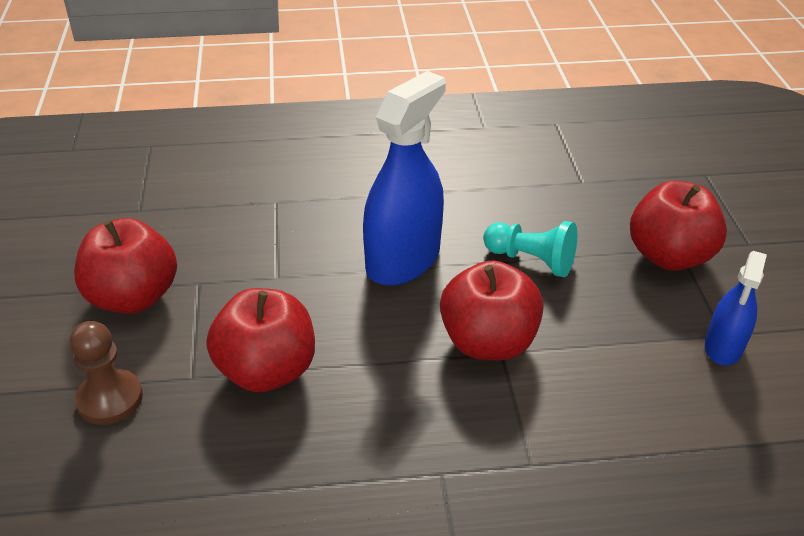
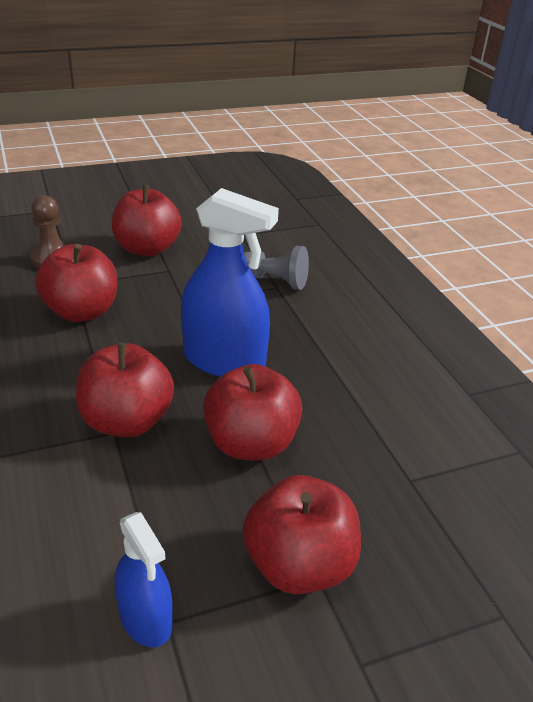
camera: 75 degrees right, 5 degrees down
(262, 201) = (274, 281): none -> grey pawn
(531, 260) = (251, 444): turquoise pawn -> red apple
(723, 347) = (146, 618): blue spray bottle -> blue spray bottle turned 135 degrees counterclockwise

